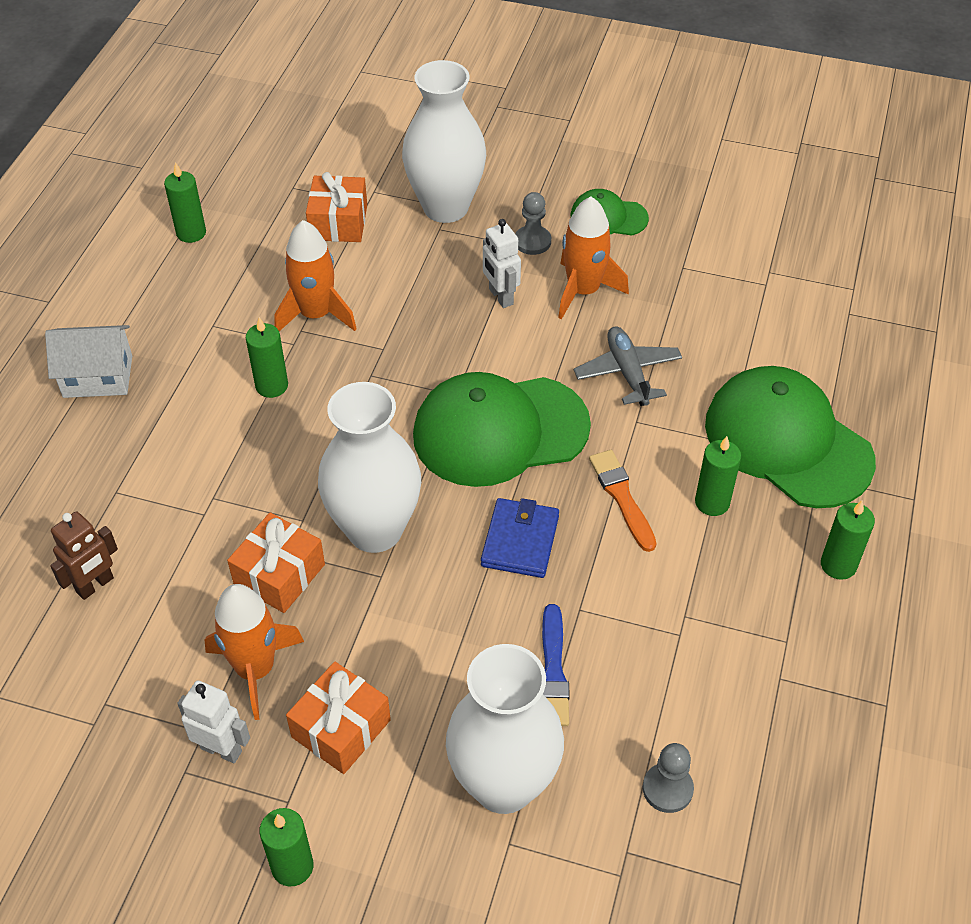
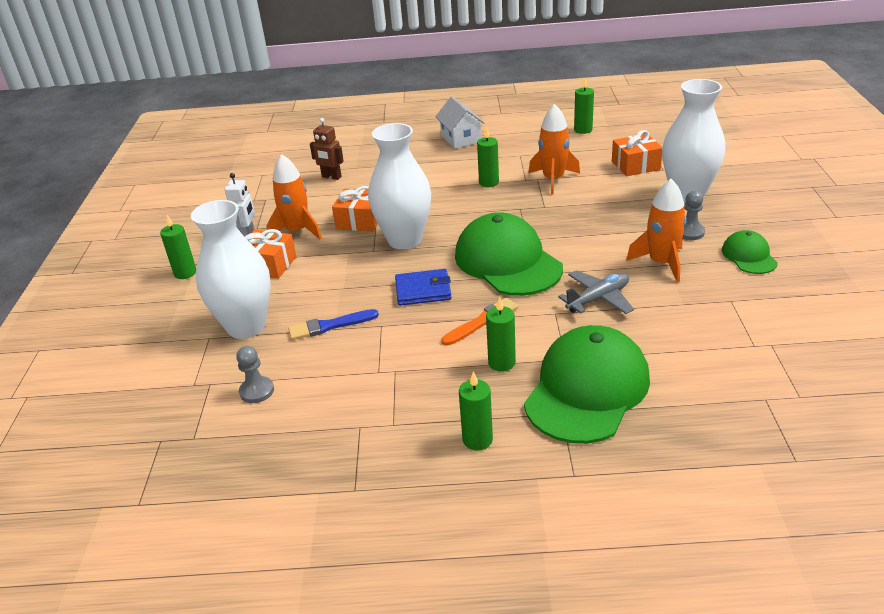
camera: 75 degrees right, 15 degrees down
(500, 297) = (625, 233): white robot -> none

